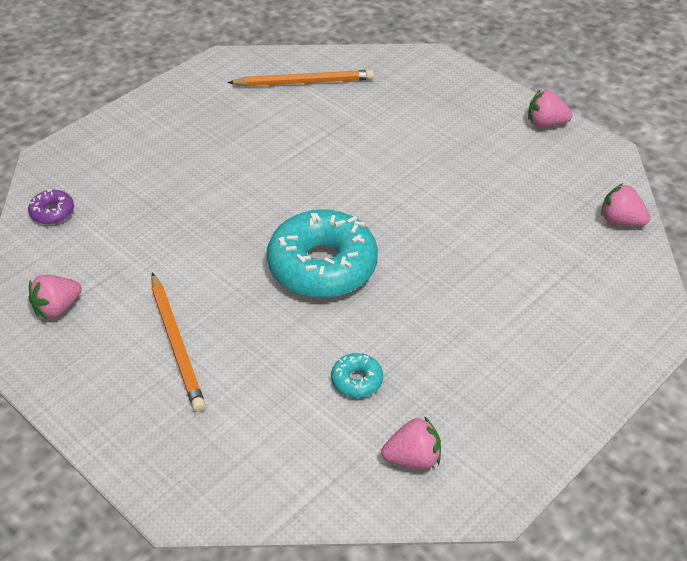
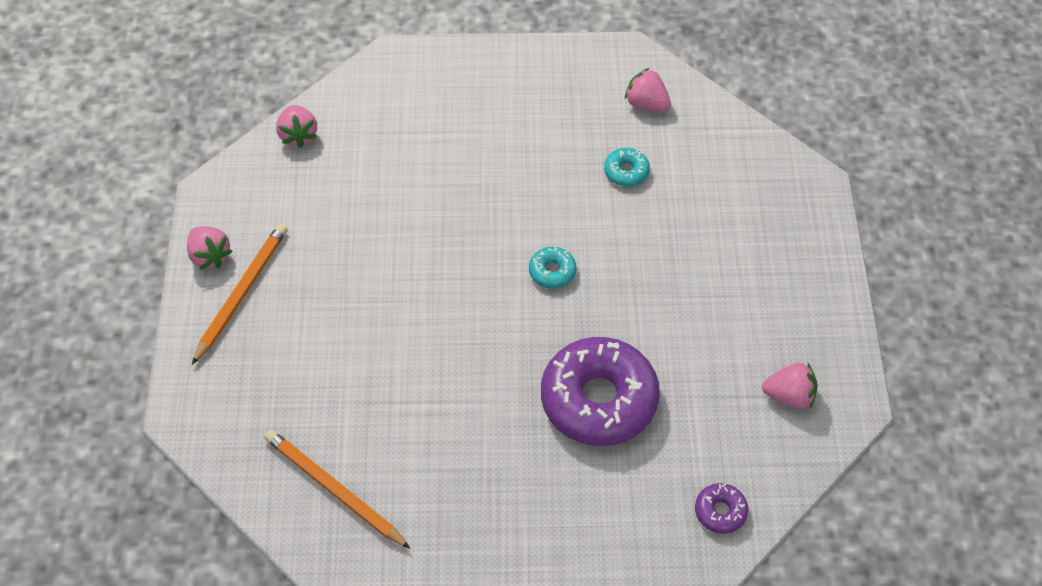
camera: 135 degrees left, 10 degrees up
(177, 344) = (722, 292): orange pencil -> orange pencil (241, 293)
(198, 216) = (599, 400): none -> purple donut
(322, 266) = (552, 272): turquoise donut -> turquoise donut, size x0.43

